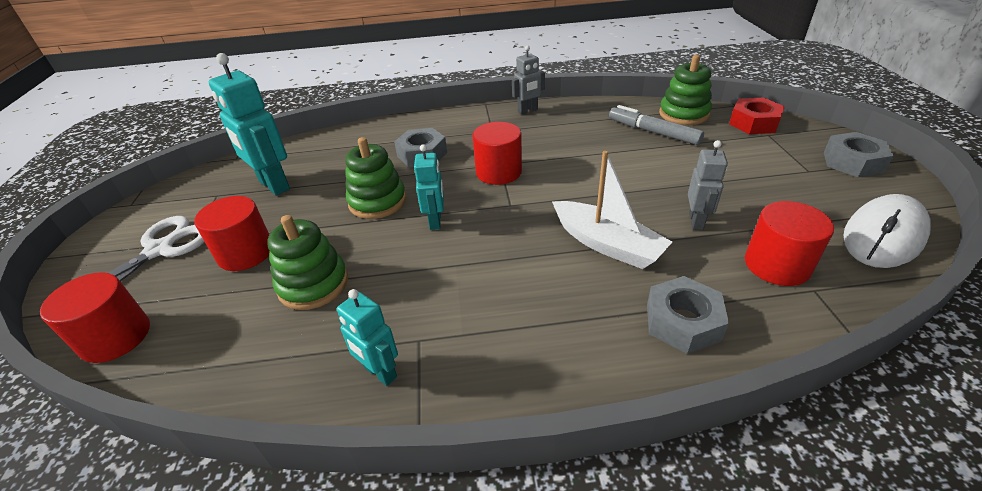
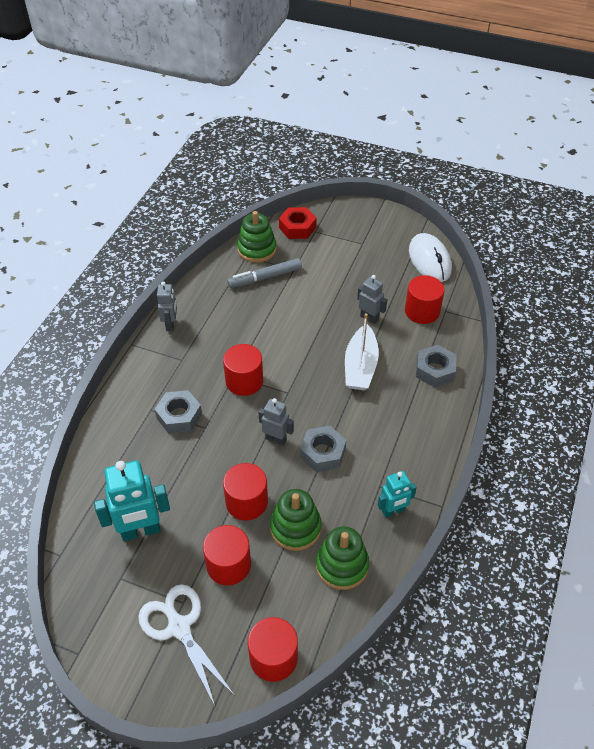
camera: 65 degrees left, 10 degrees up
(335, 234) = (246, 502): none -> red cylinder
(377, 201) = (224, 465): green stacking toy -> green stacking toy (342, 565)
(435, 221) = (276, 439): turquoise robot -> grey robot
(607, 244) = (360, 366): white boat -> white boat turned 120 degrees clockwise
(852, 162) = (369, 222): grey nut -> grey nut (322, 453)

